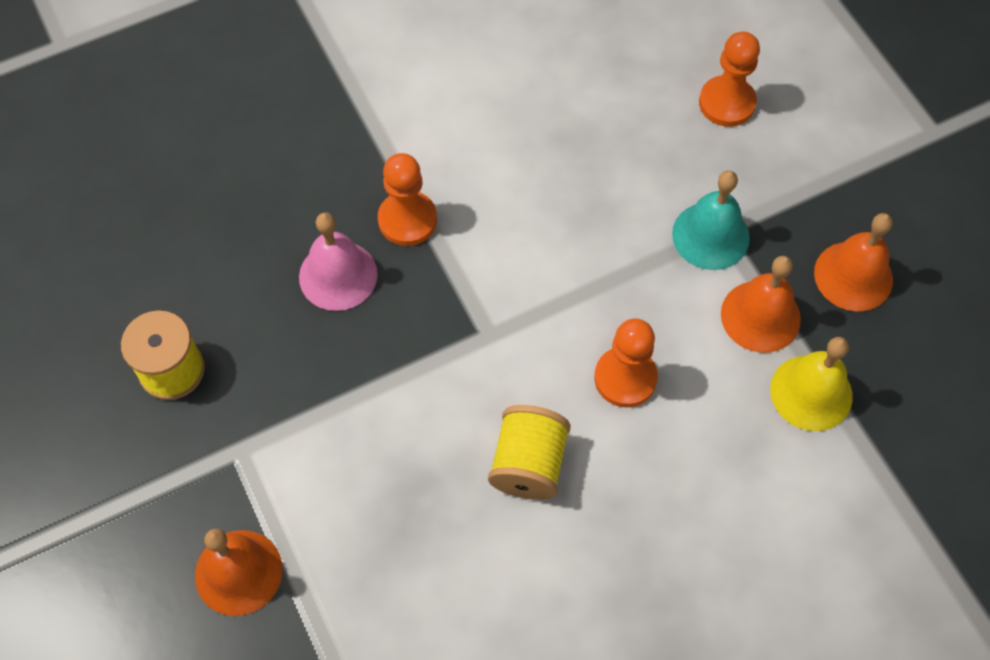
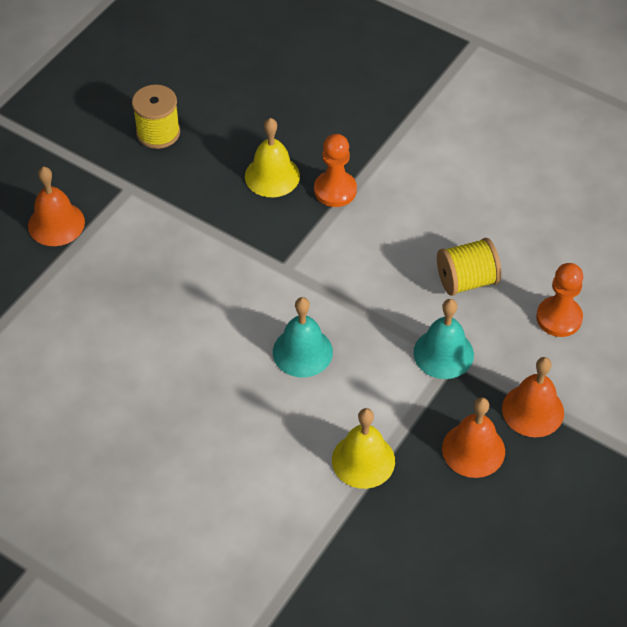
camera: 60 degrees right, 10 degrees down
(338, 275) = (272, 176): pink bell -> yellow bell
(528, 464) = (209, 328): yellow spool -> yellow spool (466, 280)
(625, 378) = (302, 352): orange pawn -> turquoise bell
(760, 316) = (401, 407): orange bell -> orange bell (533, 410)

